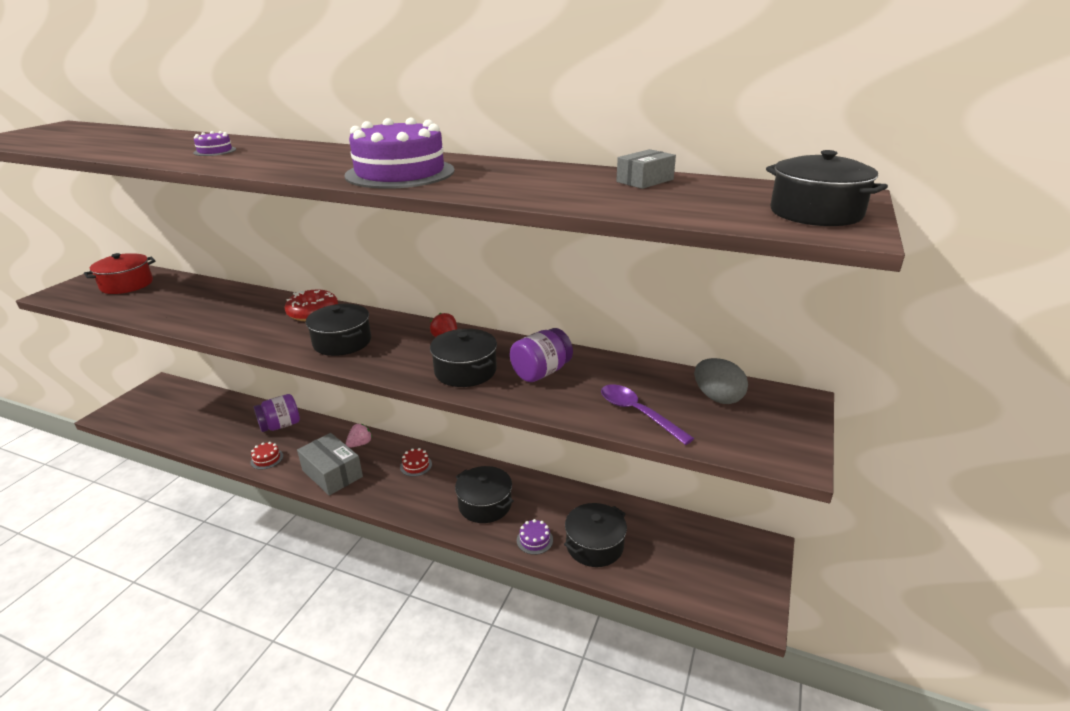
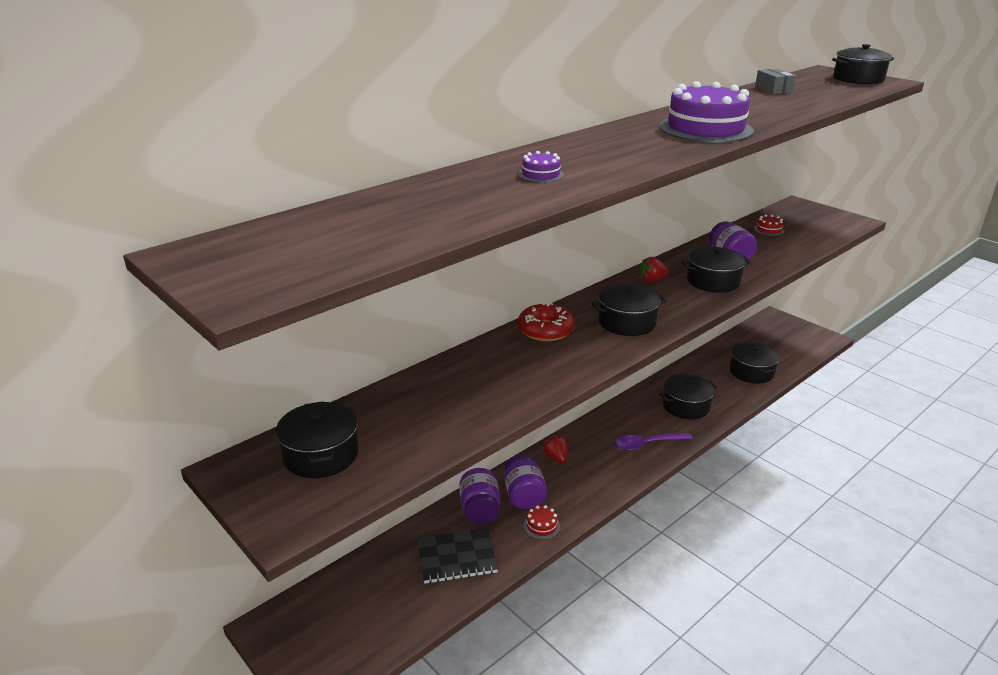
camera: 65 degrees left, 0 degrees up
(127, 284) = (320, 455): red pot -> black pot
(225, 430) = (456, 558): none -> black notebook
(303, 441) = (524, 496): none -> purple jar
(332, 473) = (596, 482): grey box -> none
(360, 444) = (556, 457): pink strawberry -> red strawberry
(416, 465) = (613, 430): red cake -> red cake (769, 230)
(534, 540) = (736, 394): purple cake -> none
(637, 413) = (797, 243): purple spoon -> purple spoon (647, 444)
(717, 398) = (787, 220): grey egg -> none

